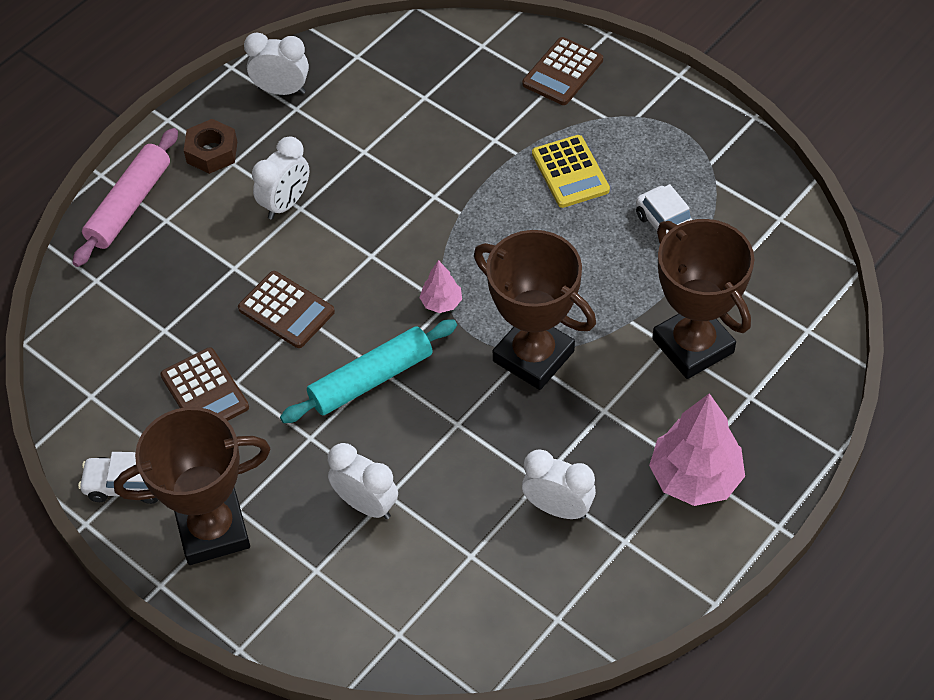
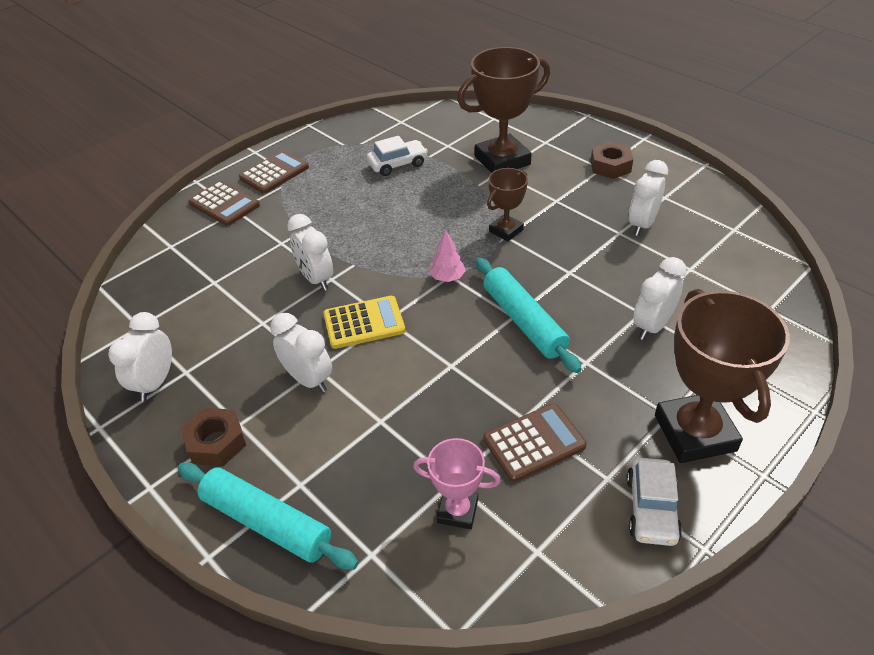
camera: 85 degrees left, 10 degrees down
(129, 205) = (266, 522): pink rolling pin -> turquoise rolling pin
(133, 336) = (457, 511): none -> pink trophy
(286, 310) = (441, 379): brown calculator -> brown calculator (274, 173)
(433, 183) = (316, 279): none -> white clock
(533, 356) = (506, 230): brown trophy -> brown trophy, size x0.54
(570, 172) = (330, 205): yellow calculator -> yellow calculator (364, 323)
(695, 478) = (610, 166): pink tree -> brown nut

